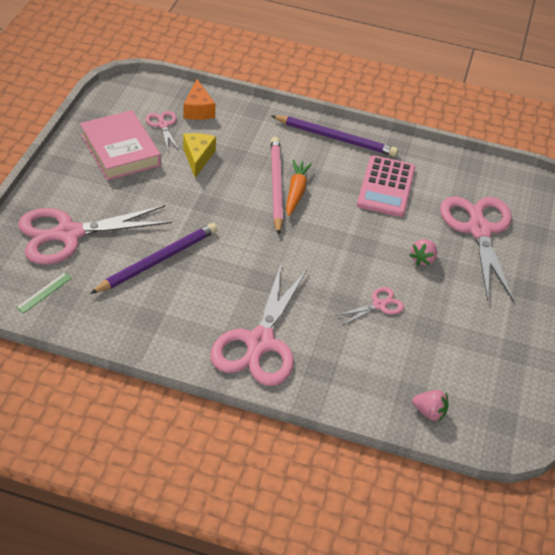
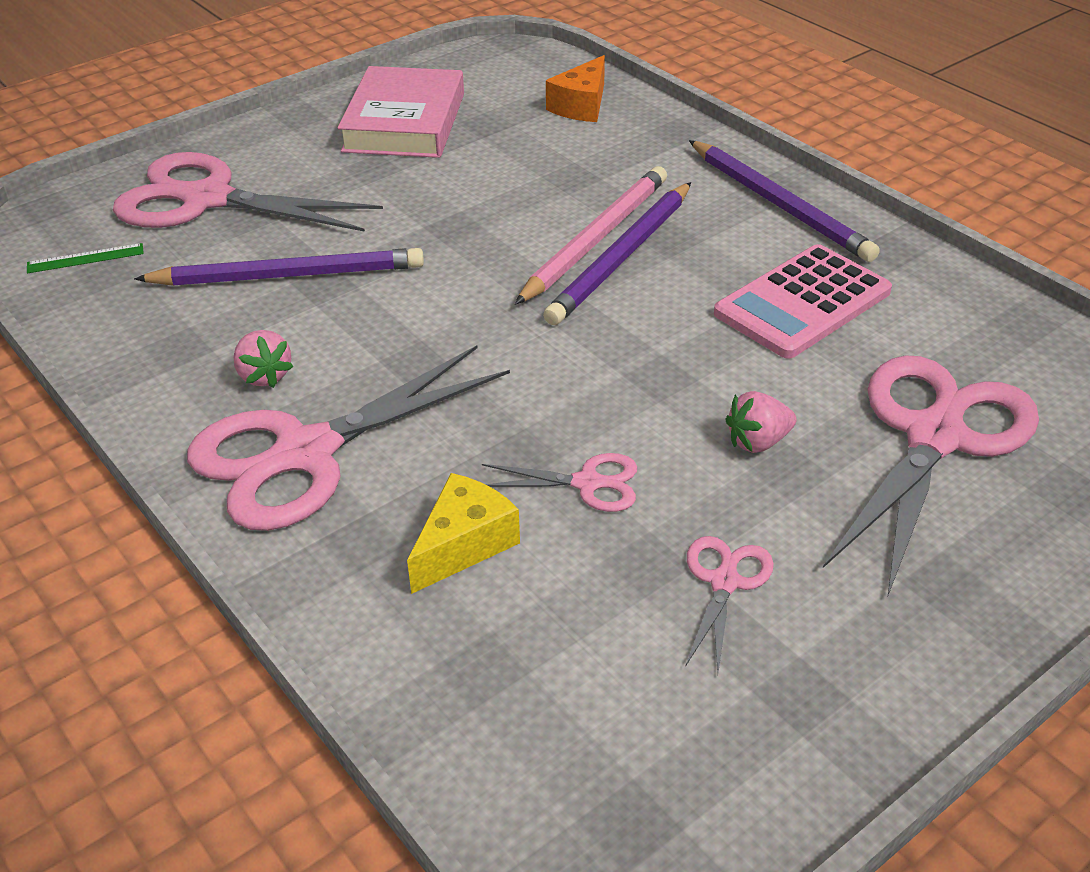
camera: 40 degrees right, 5 degrees down
(163, 125) = (504, 110): pink scissors -> pink scissors (724, 582)
(197, 158) = (509, 164): yellow cheese -> yellow cheese (464, 544)
(296, 192) = (622, 257): orange carrot -> purple pencil
(429, 412) = (485, 720): pink strawberry -> pink strawberry (264, 376)

